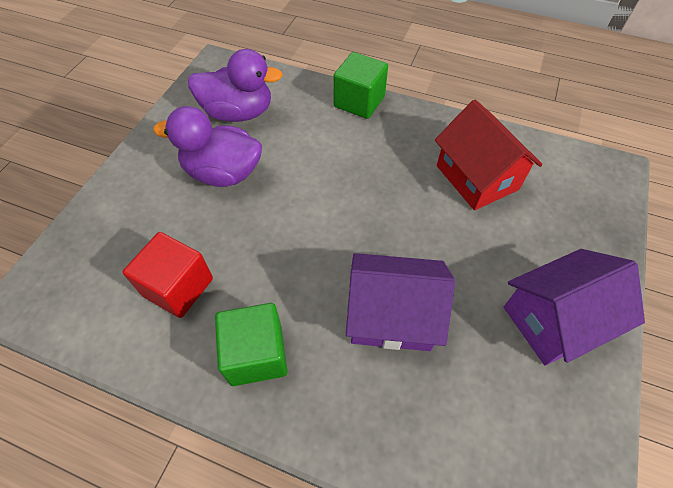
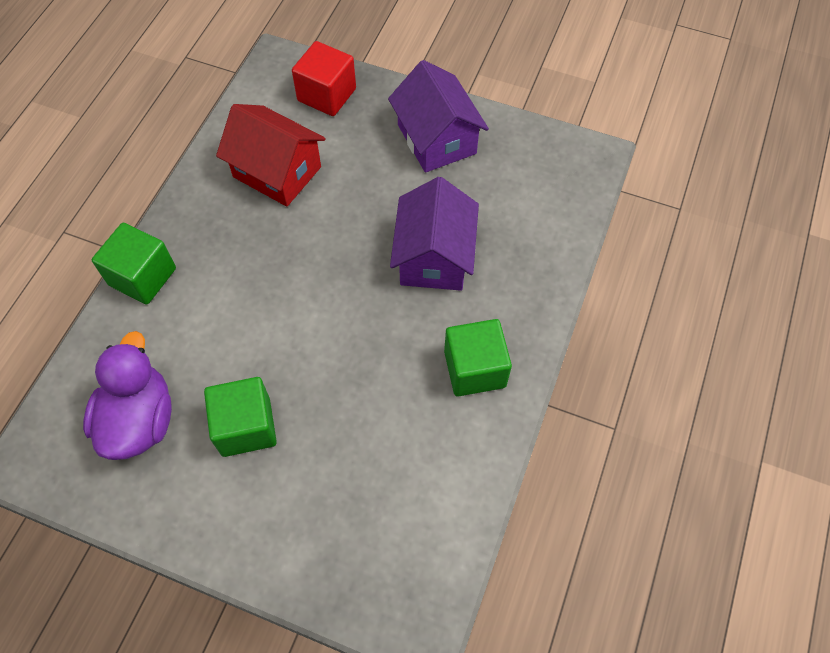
camera: 90 degrees left, 5 degrees up
(178, 287) = (403, 453): red cube -> red cube (326, 95)
(223, 173) = (246, 426): purple duck -> green cube
(477, 177) = (277, 172): red house -> red house turned 60 degrees clockwise

